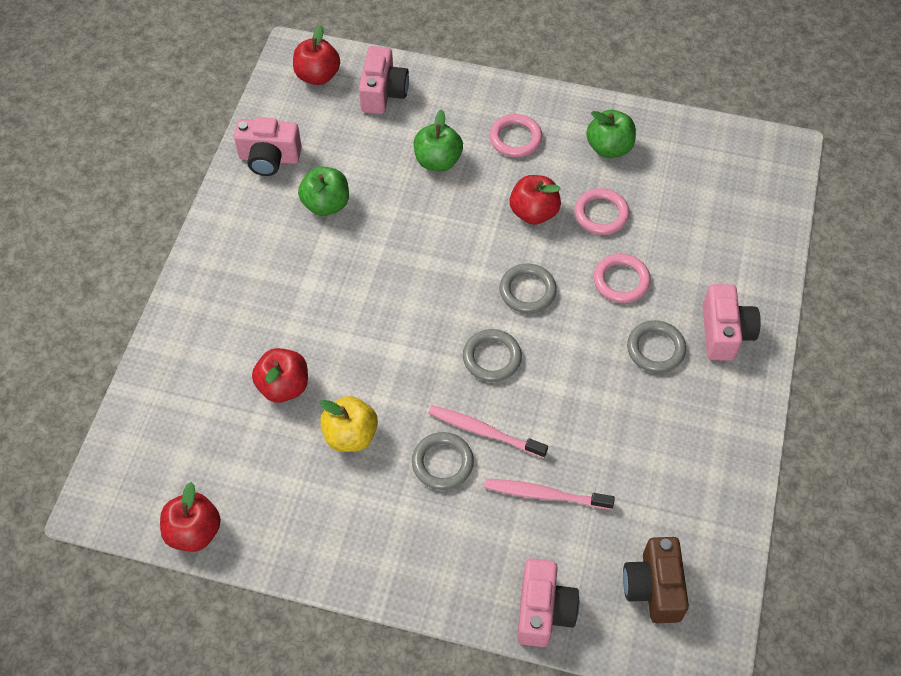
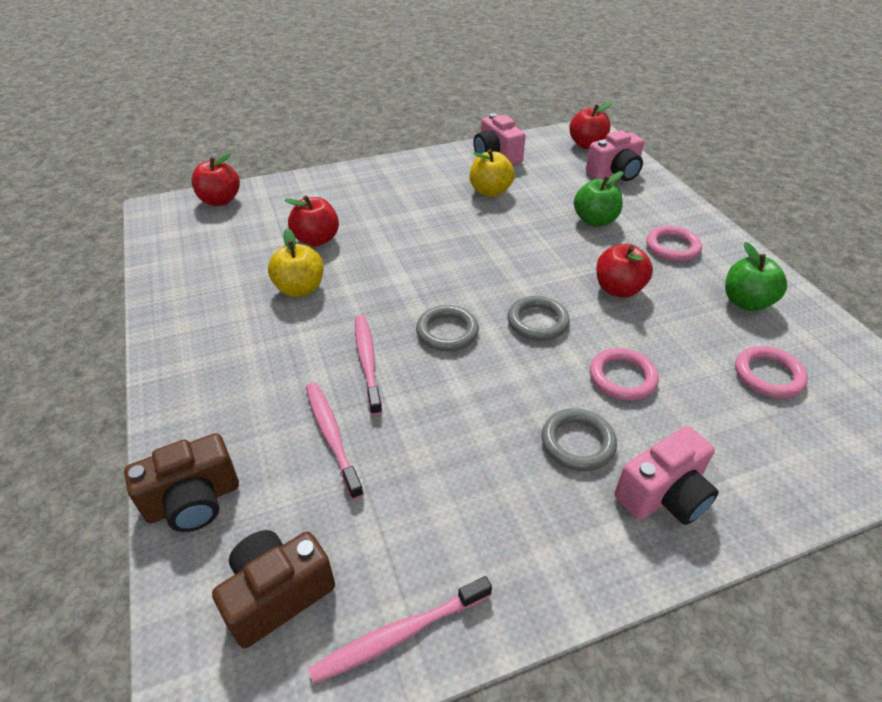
camera: 55 degrees right, 15 degrees down
(194, 531) = (160, 254): red apple -> red apple (220, 200)
(326, 204) = (490, 191): green apple -> yellow apple
(442, 463) = (314, 351): grey ring -> none
(543, 611) = (193, 501): pink camera -> brown camera
(601, 214) = (673, 330): pink ring -> pink ring (768, 375)
(722, 533) = (400, 634): none -> pink toothbrush

